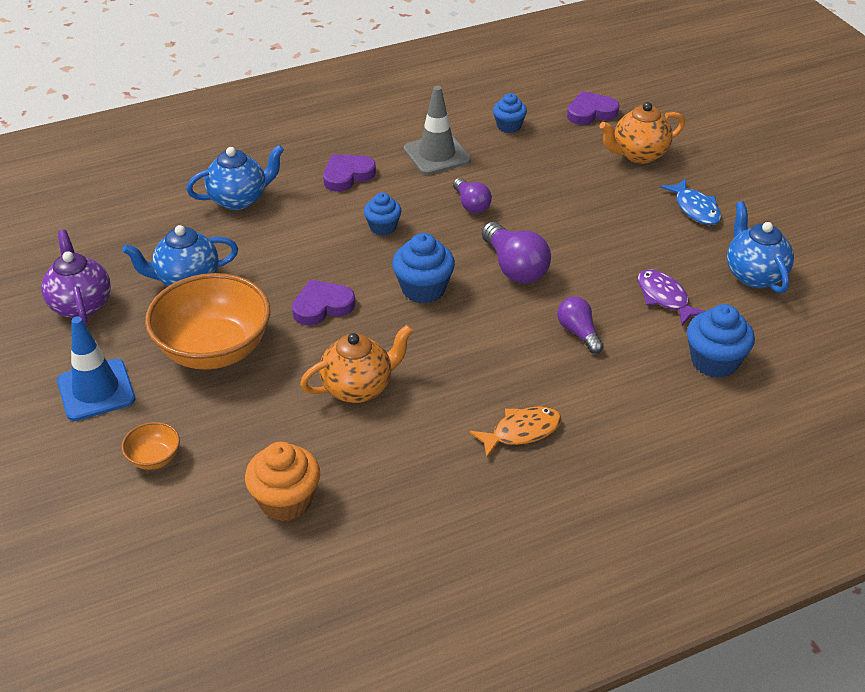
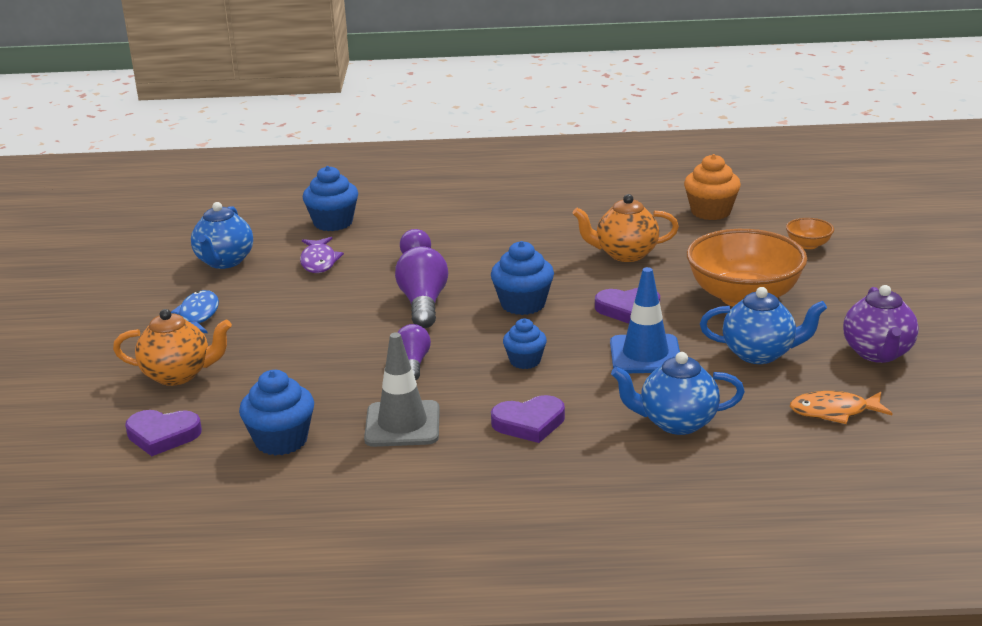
camera: 155 degrees left, 15 degrees down
(96, 390) = (858, 289): blue traffic cone -> blue traffic cone (645, 355)
(509, 126) = (281, 440): blue cupcake -> blue cupcake, size x1.55
(521, 432) = (516, 214): orange fish -> orange fish (834, 412)

